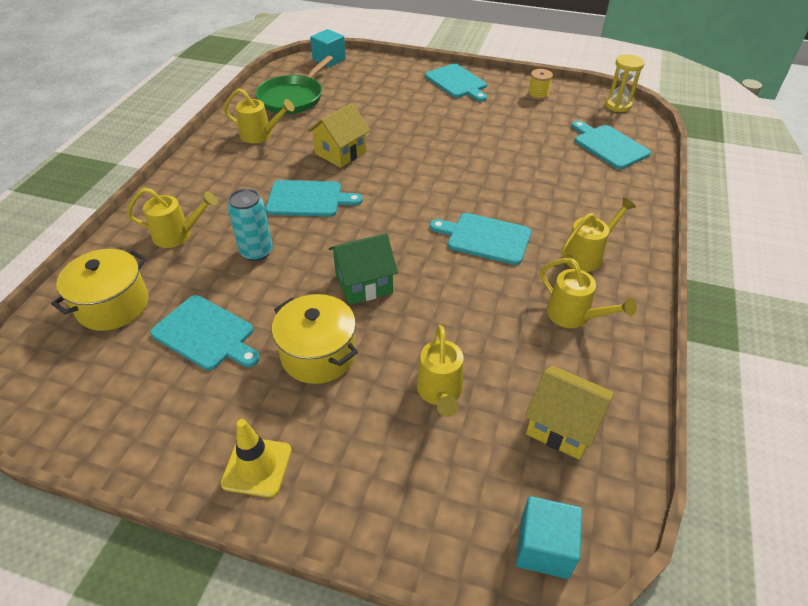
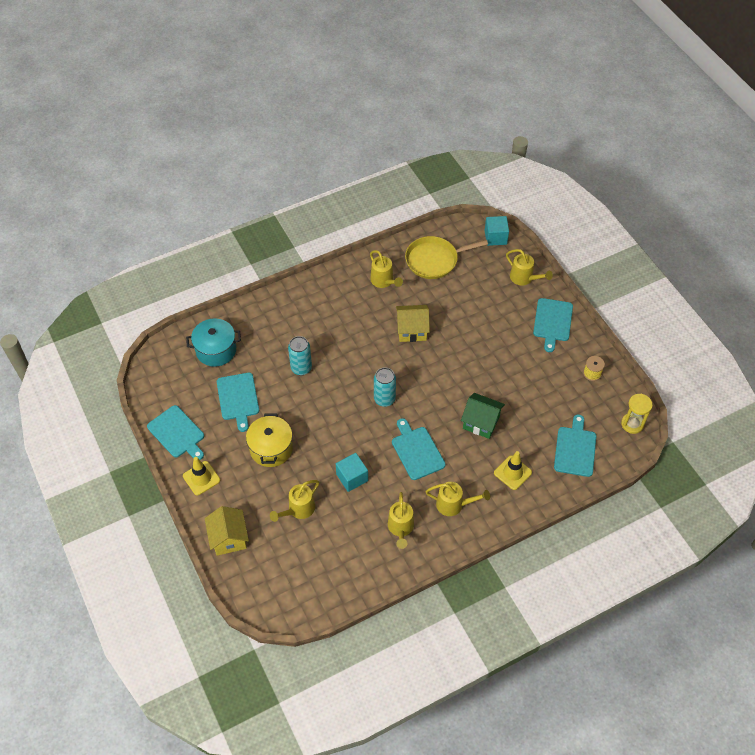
camera: 45 degrees right, 10 degrees up
(113, 305) = (216, 350): yellow pot -> turquoise pot
(178, 235) = (277, 327): yellow watering can -> yellow watering can (524, 278)
(293, 98) = (434, 260): green pan -> yellow pan
(308, 199) = (359, 352): turquoise cutting board -> turquoise cutting board (177, 433)
(363, 283) = (329, 428): green house -> green house (481, 422)
(390, 219) = (384, 399): none -> turquoise can
(544, 547) = (263, 599): turquoise cube -> turquoise cube (352, 477)
(562, 426) = (327, 567): yellow house -> yellow house (229, 538)
(592, 194) = (512, 473): none -> yellow traffic cone

